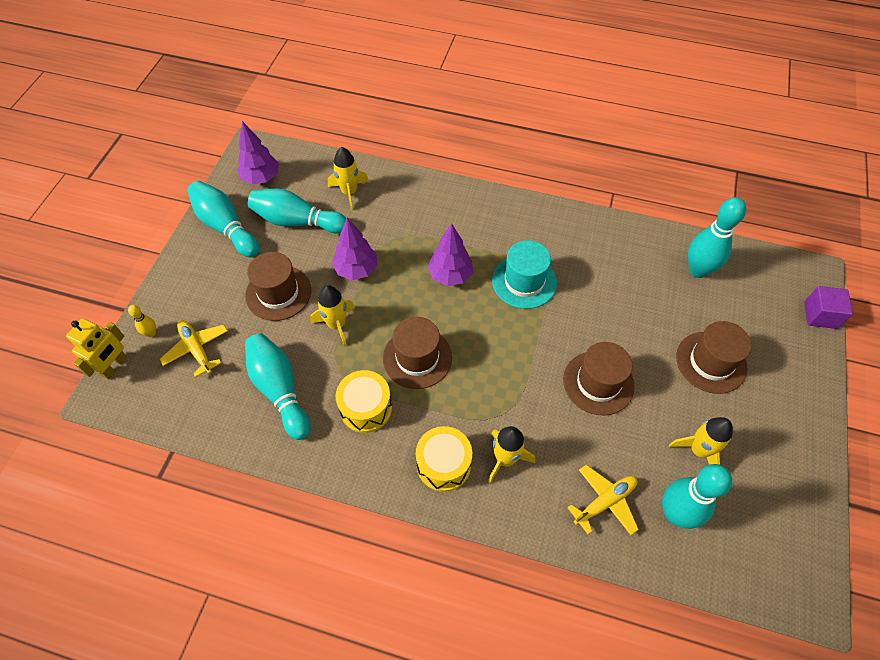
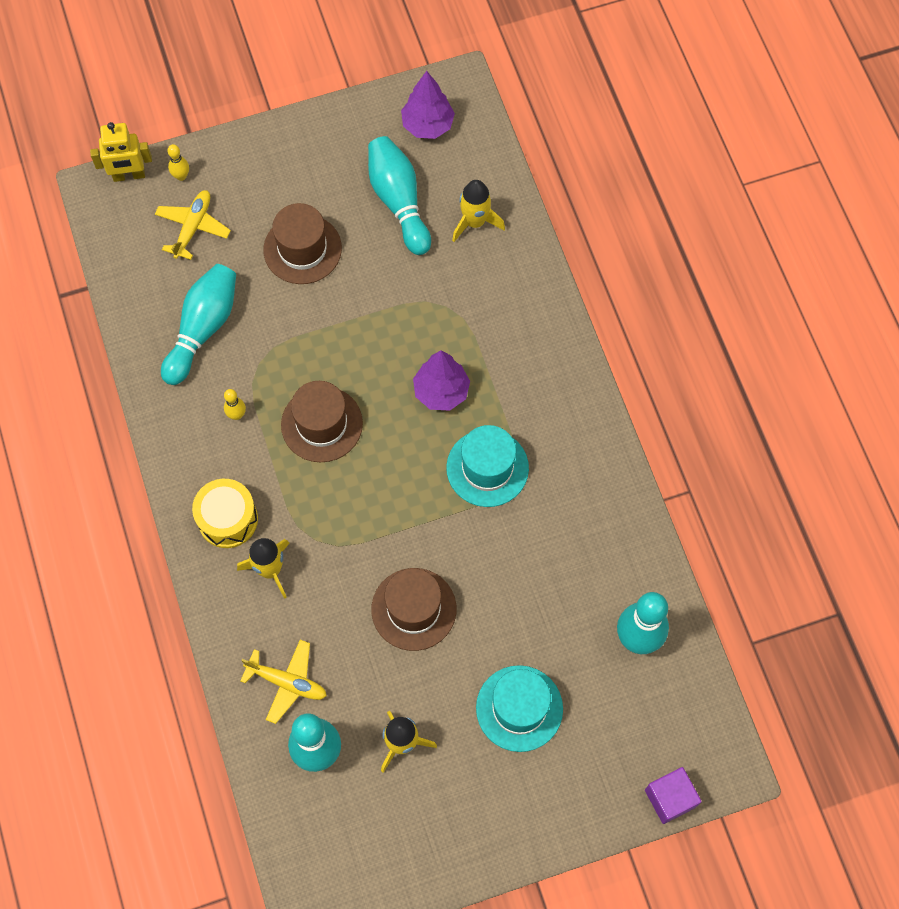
camera: 55 degrees right, 10 degrees up
(226, 227) = (342, 142): turquoise bowling pin -> none
(337, 325) = (305, 327): yellow rocket -> none
(356, 269) = (382, 299): purple tree -> none
(366, 408) = (237, 415): yellow drum -> yellow bowling pin
(711, 362) = (519, 708): brown hat -> turquoise hat

